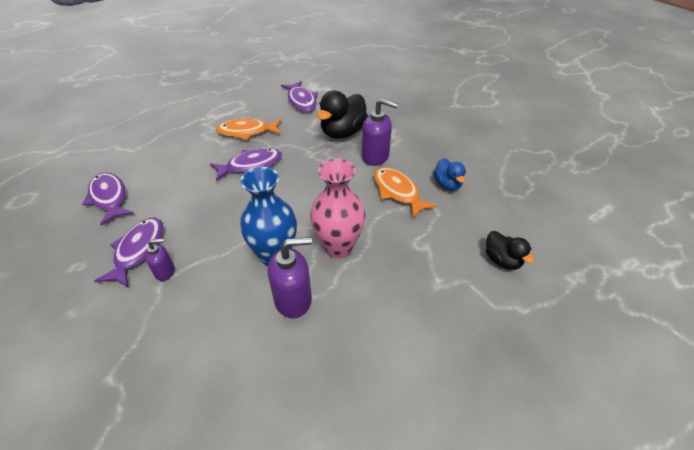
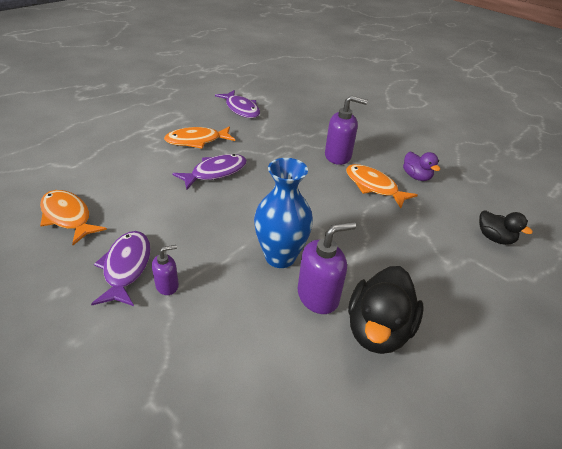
camera: 15 degrees left, 5 degrees down
(109, 198) = (68, 217): purple fish -> orange fish
(338, 247) = (340, 242): pink vase -> none
(343, 133) = (296, 136): black duck -> black duck (378, 330)
(447, 185) = (416, 176): blue duck -> purple duck

